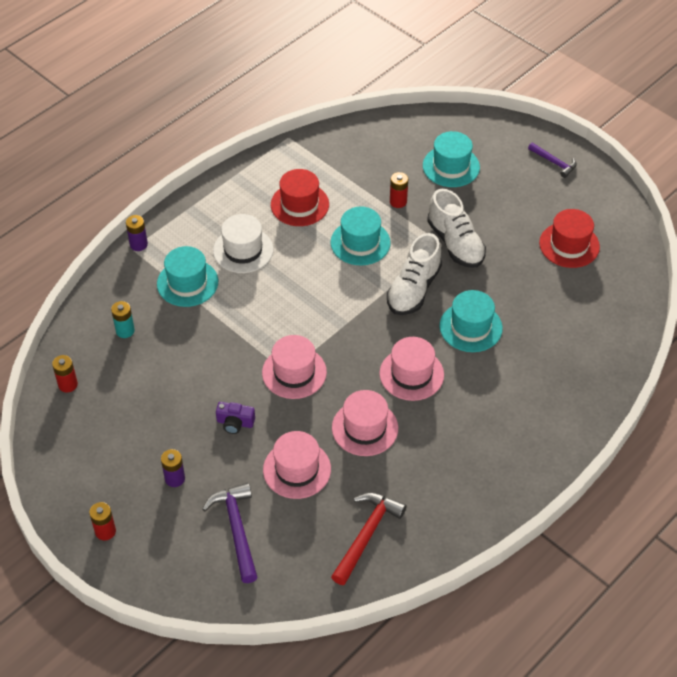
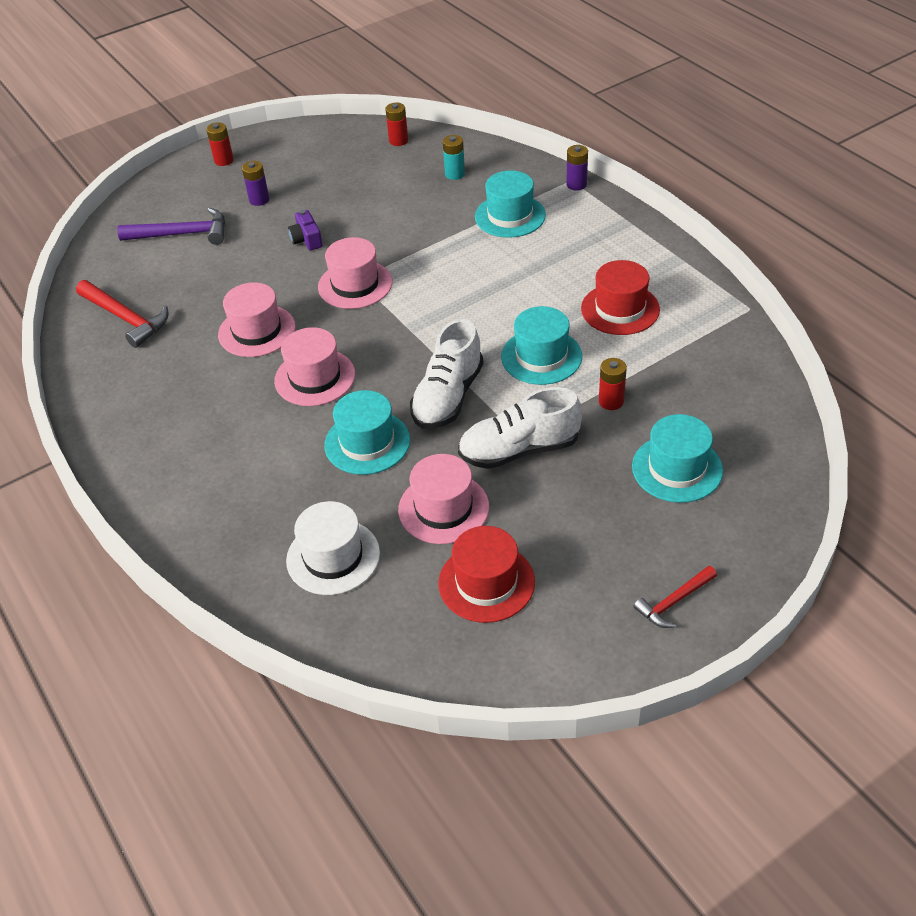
camera: 105 degrees right, 5 degrees down
(235, 423) = (306, 240): purple camera -> purple camera turned 45 degrees counterclockwise
(243, 250) = (550, 258): white hat -> white hat (333, 557)
(297, 469) = (229, 277): pink hat -> pink hat (443, 508)
(413, 289) = (448, 397): white shoe -> white shoe turned 105 degrees counterclockwise
(554, 162) = (674, 602): purple hammer -> red hammer

